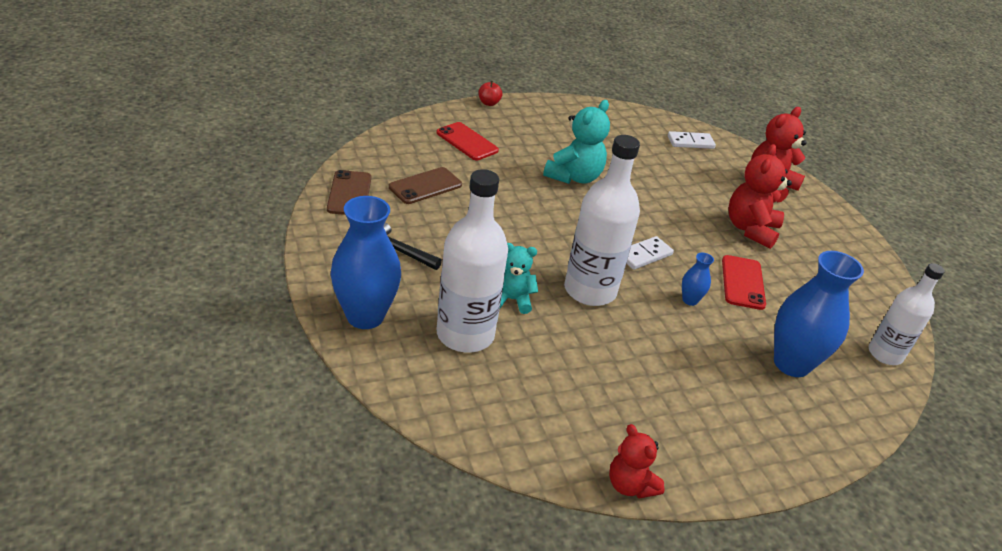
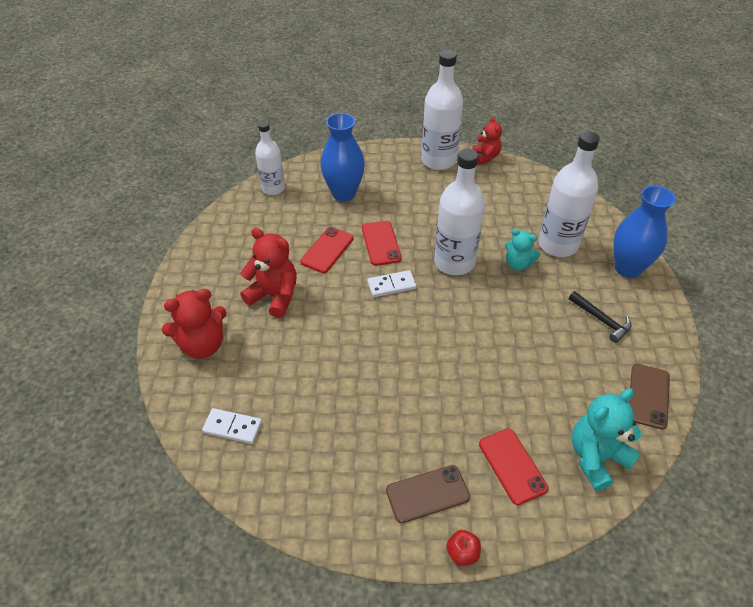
camera: 155 degrees left, 10 degrees up
(425, 186) = (571, 396): brown phone -> brown phone (427, 494)
(574, 177) = (408, 387): turquoise teddy bear -> turquoise teddy bear (596, 457)
(690, 300) = (381, 243): blue vase -> red phone
(703, 458) = (438, 160): none -> white bottle
(750, 229) = (274, 296): red teddy bear -> red teddy bear turned 105 degrees counterclockwise

